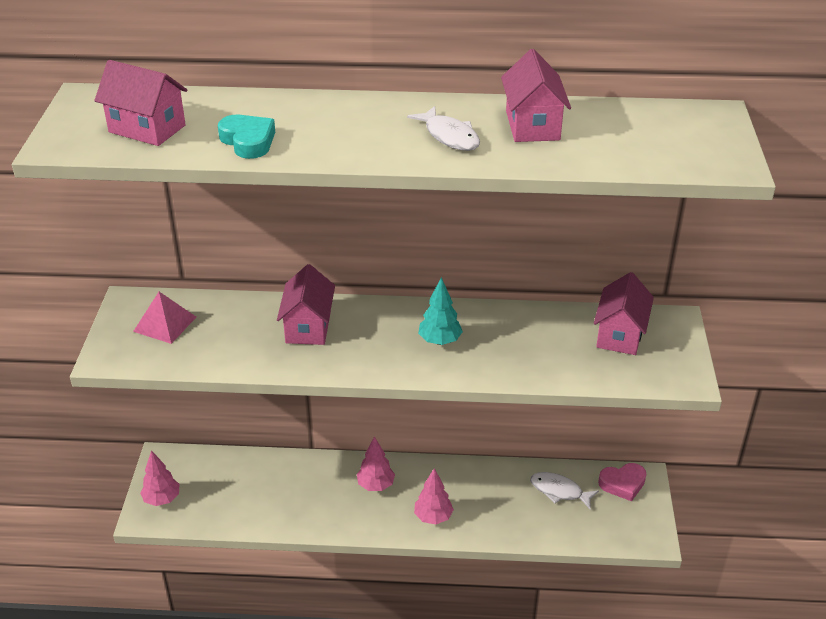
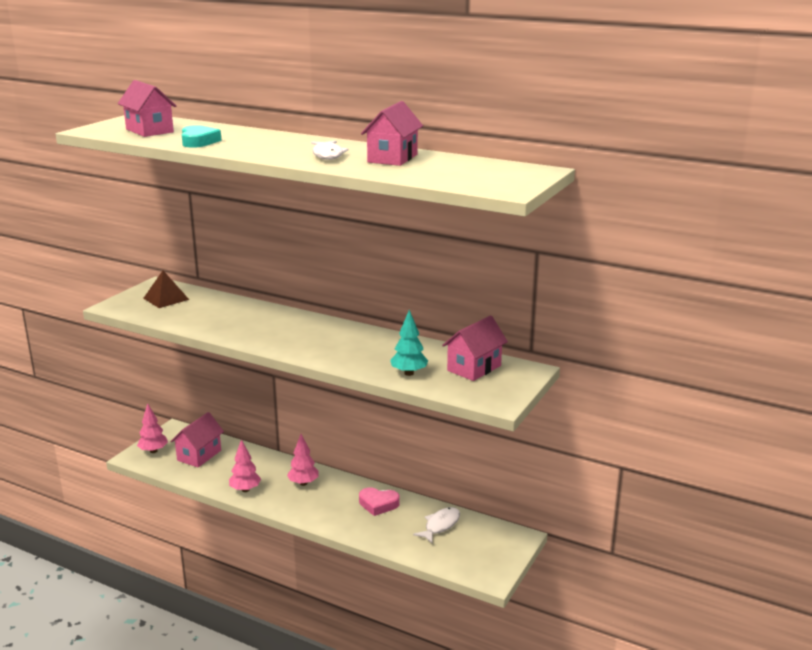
camera: 25 degrees right, 15 degrees down
(165, 324) = (166, 298): pink pyramid -> brown pyramid
(308, 327) = (254, 318): pink house -> pink house (199, 455)
(433, 517) = (328, 513): pink tree -> pink tree (245, 490)
(439, 341) = (334, 343): turquoise tree -> turquoise tree (409, 373)
(559, 491) = (440, 525): white fish -> white fish turned 75 degrees clockwise
(622, 484) = (497, 536): pink heart -> pink heart (378, 504)

